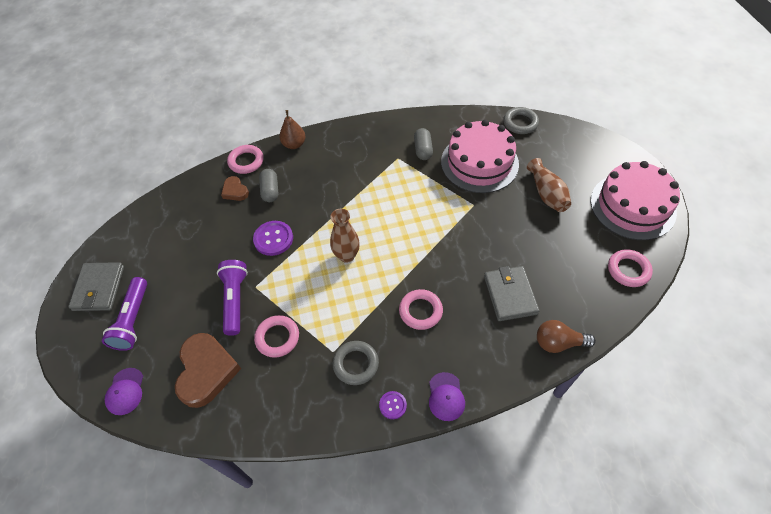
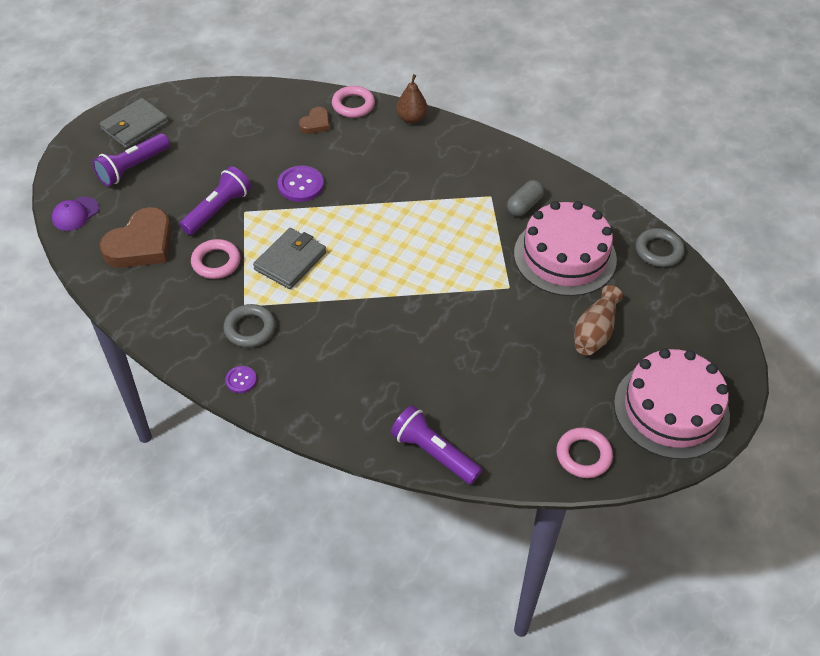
camera: 40 degrees right, 5 degrees down
(235, 191) = (315, 123): brown heart -> brown heart turned 150 degrees counterclockwise
(270, 191) = (344, 144): grey capsule -> none
(347, 256) = (343, 243): brown vase -> none
(420, 311) = (349, 333): pink ring -> none
(446, 396) = (288, 409): purple cap -> none
(510, 295) = (442, 383): grey wallet -> grey wallet (290, 261)
(558, 343) = (434, 453): brown light bulb -> purple flashlight

